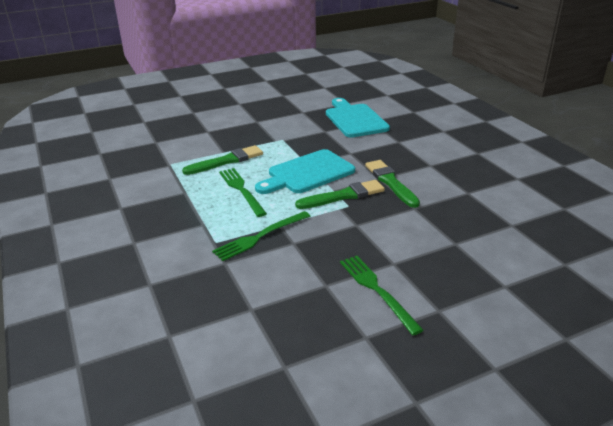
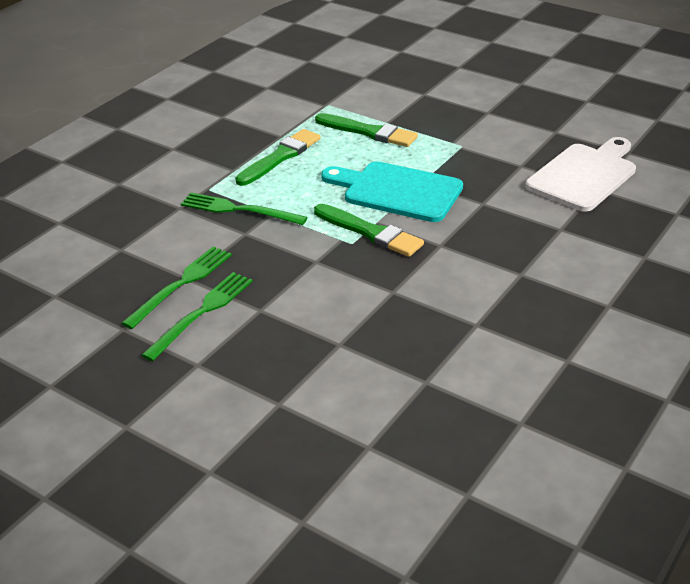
camera: 60 degrees right, 5 degrees up
(241, 190) = (317, 165): green fork -> green fork (181, 284)
(355, 119) = (584, 175): turquoise cutting board -> white cutting board
(390, 182) = (438, 256): green brush -> green brush (280, 157)

